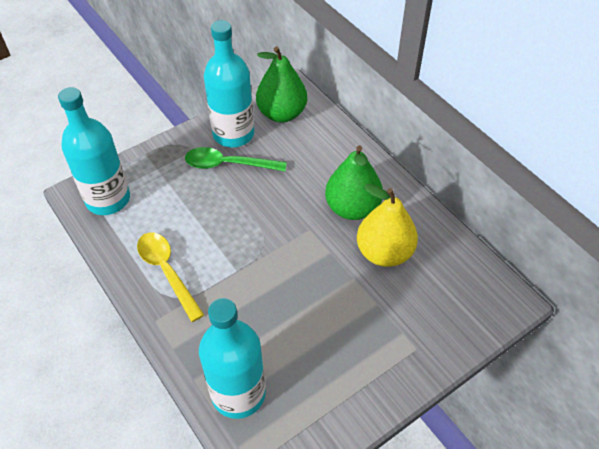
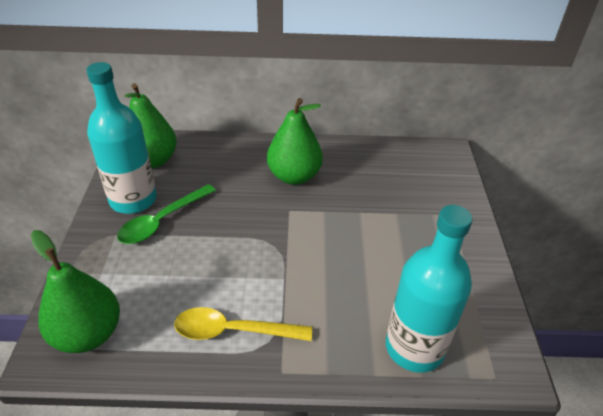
camera: 55 degrees left, 10 degrees down
(108, 199) = (88, 334): turquoise bottle -> green pear
(384, 252) = (352, 183): yellow pear -> none

